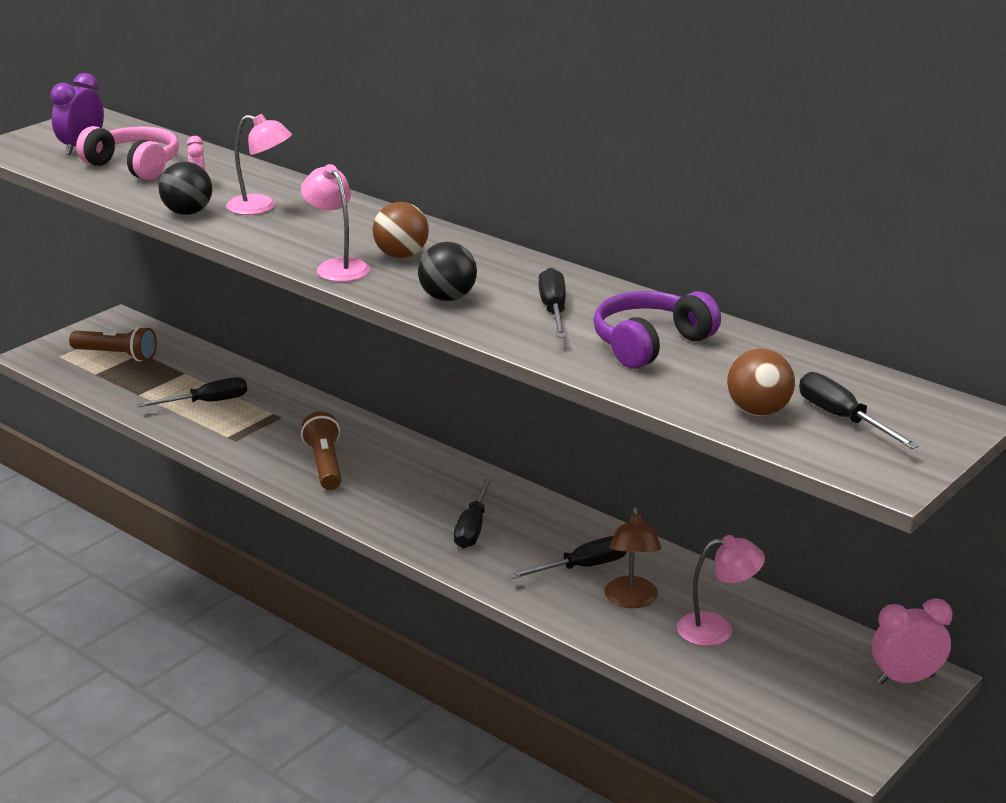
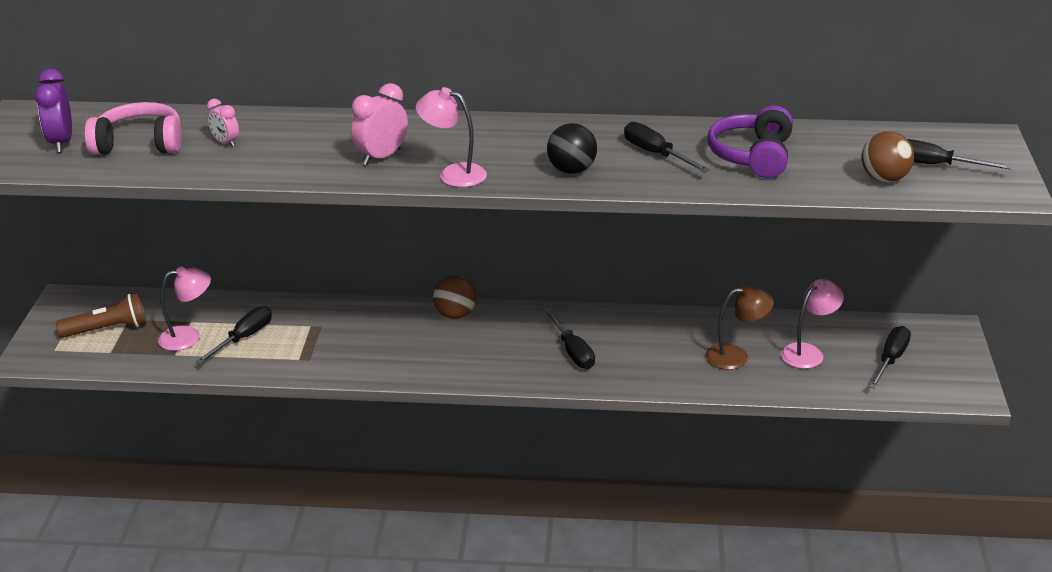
camera: 35 degrees left, 5 degrees up
(187, 212) = (258, 170): black ball -> none
(261, 207) = (312, 145): pink lamp -> pink lamp (188, 337)
(325, 464) = (405, 349): brown flashlight -> none
(401, 255) = (485, 149): brown ball -> brown ball (455, 315)
(582, 567) = (678, 348): black screwdriver -> black screwdriver (890, 360)
(631, 600) = (736, 356): brown lamp -> brown lamp turned 60 degrees counterclockwise
(906, 679) = (944, 335): pink clock -> pink clock (381, 157)

